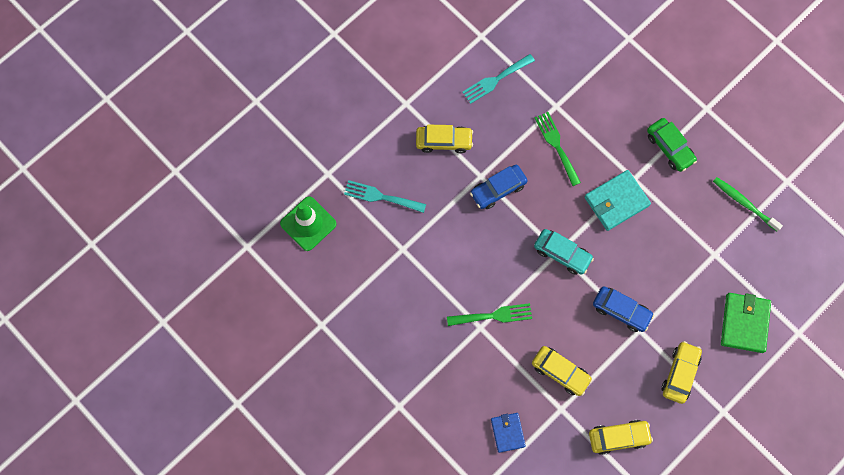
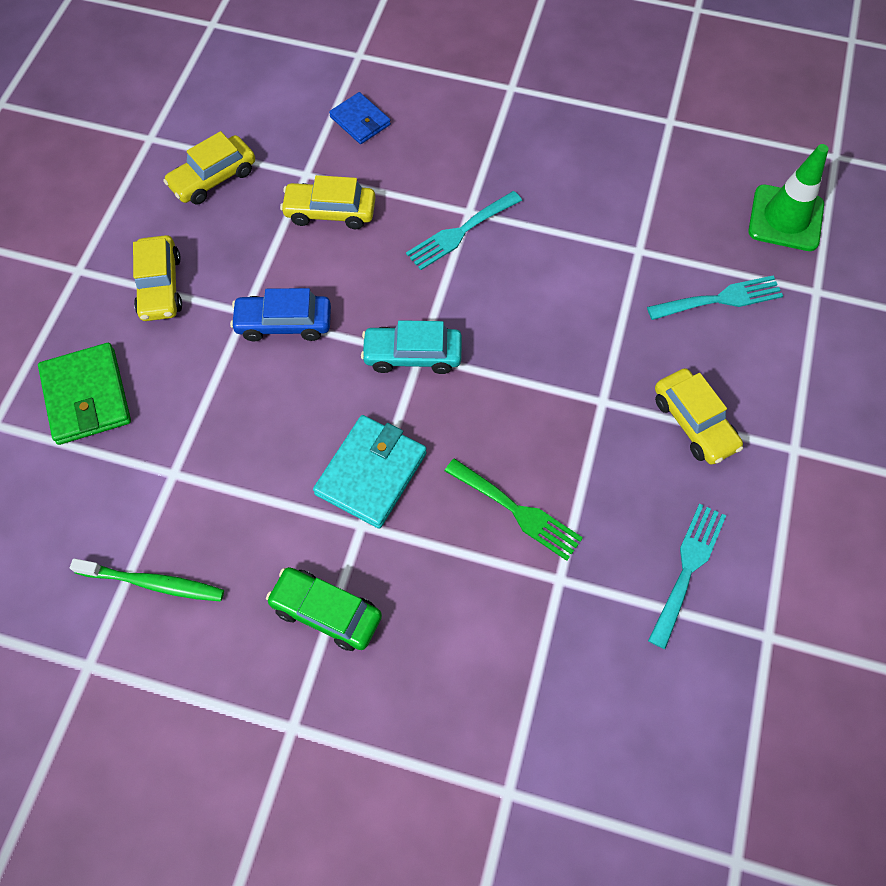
camera: 150 degrees right, 10 degrees down
(444, 141) = (694, 423): yellow car -> yellow car turned 90 degrees counterclockwise
(493, 315) = (460, 233): green fork -> turquoise fork
(498, 189) = (564, 395): blue car -> none

